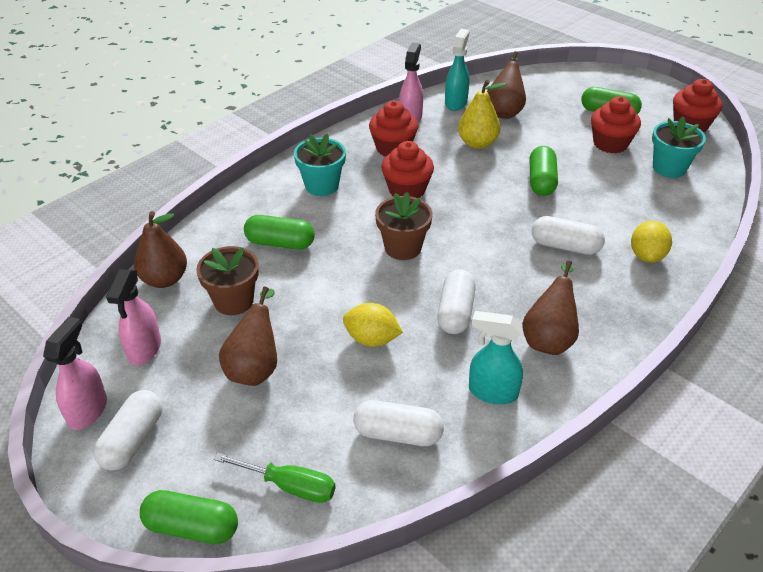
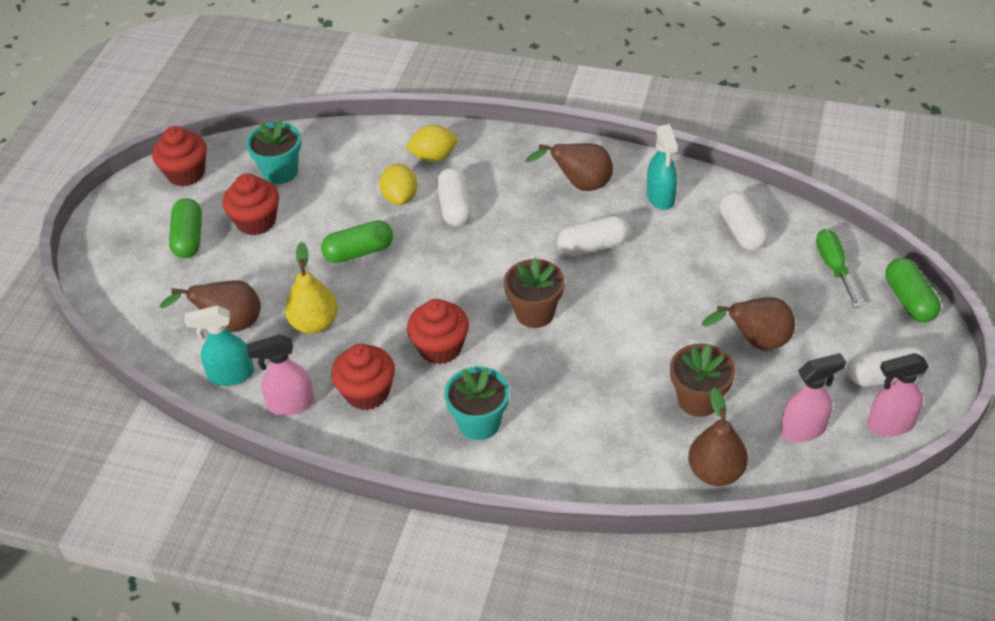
camera: 115 degrees left, 5 degrees up
(280, 243) = (596, 408): green capsule -> none
(372, 339) = (665, 284): yellow lemon -> yellow lemon (400, 197)

